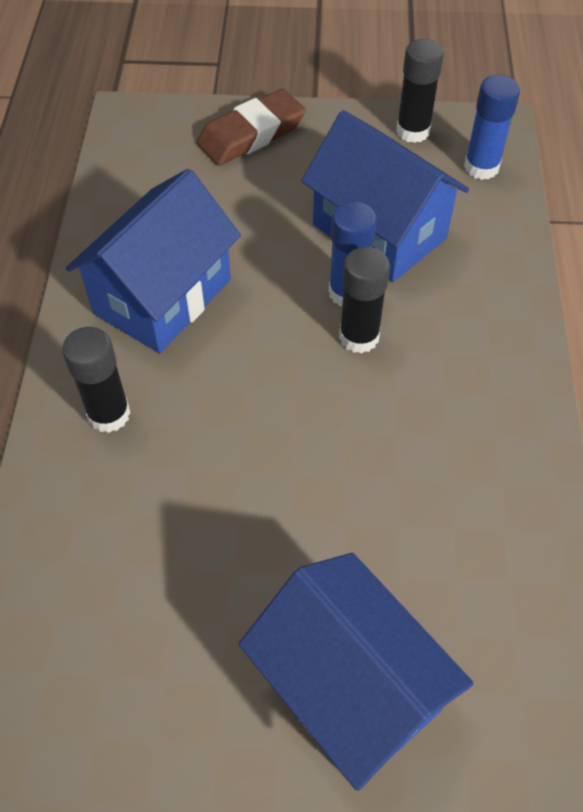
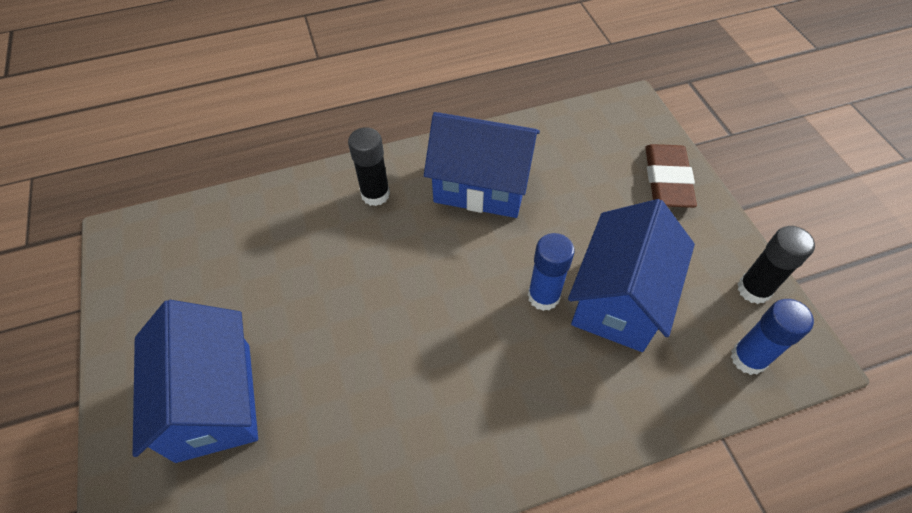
camera: 70 degrees right, 0 degrees up
(251, 134) = (667, 180): brown eraser -> brown eraser turned 60 degrees clockwise
(349, 688) = (214, 401): blue house -> blue house turned 45 degrees counterclockwise
(359, 337) = (504, 317): black glue stick -> none

